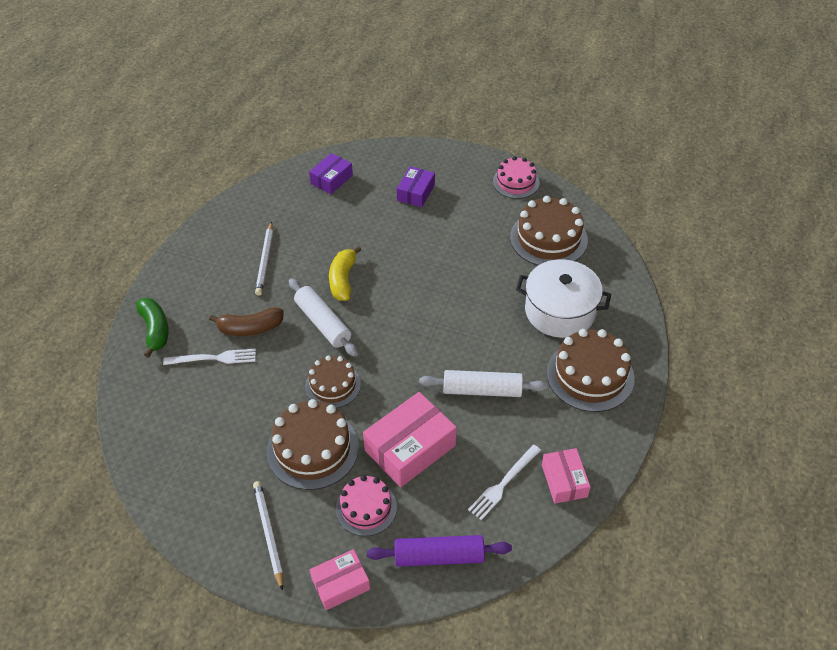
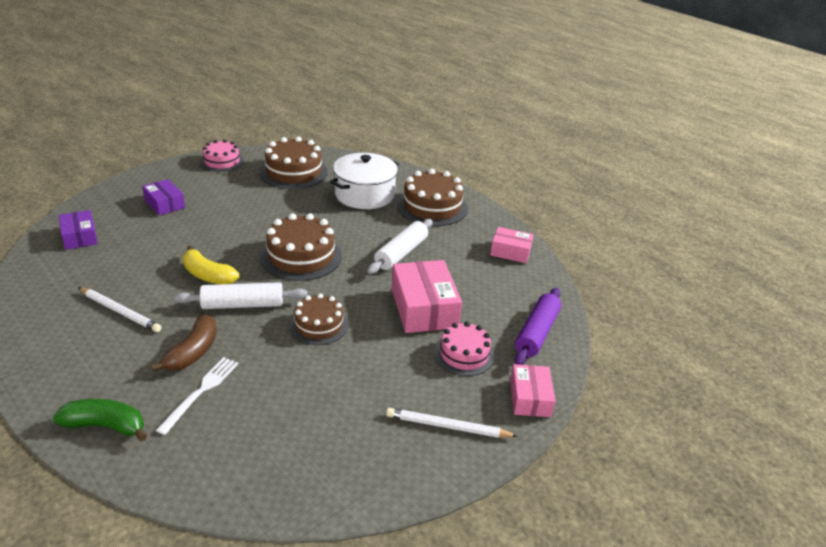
camera: 65 degrees left, 15 degrees down
(313, 449) = (377, 363): brown cake -> brown cake (301, 256)
(503, 483) = (493, 277): white fork -> none

